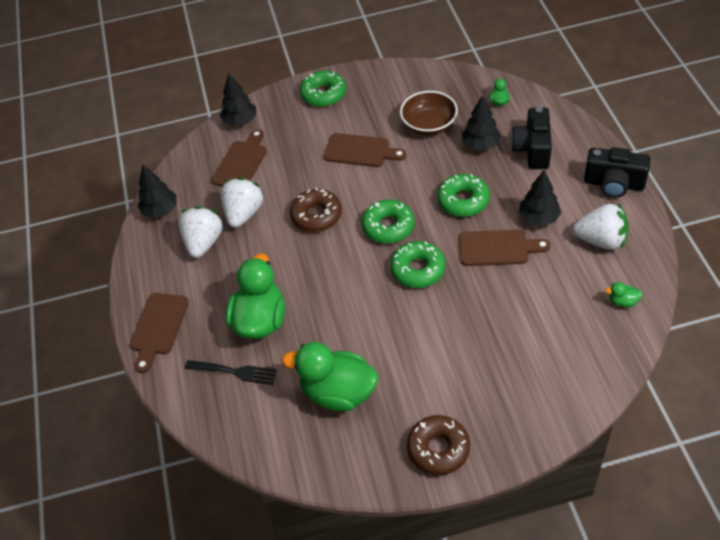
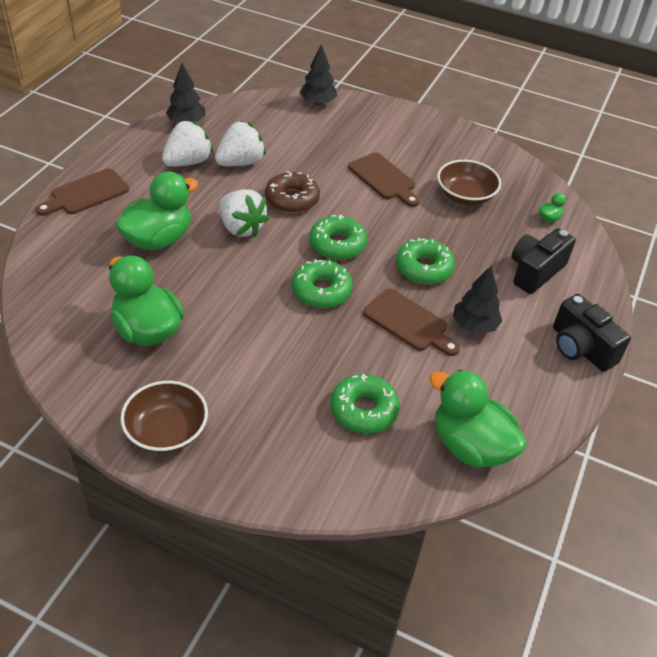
camera: 30 degrees right, 5 degrees down
(234, 372) = (96, 259): black fork -> none
(241, 163) = (282, 129): brown cutting board -> none
(323, 94) = (405, 123): green donut -> green donut (363, 410)
(438, 449) = (167, 431): brown donut -> brown bowl
(480, 145) = (492, 238): black tree -> none
(601, 240) = (511, 382): white strawberry -> white strawberry (241, 228)
(622, 301) = (470, 445): green duck -> green duck, size x2.47

